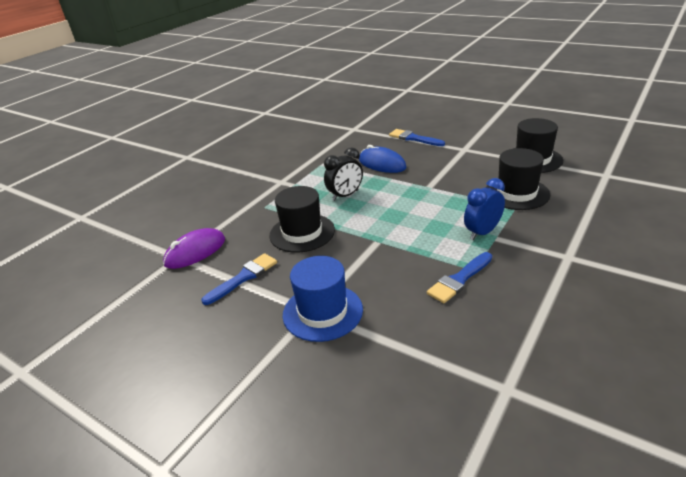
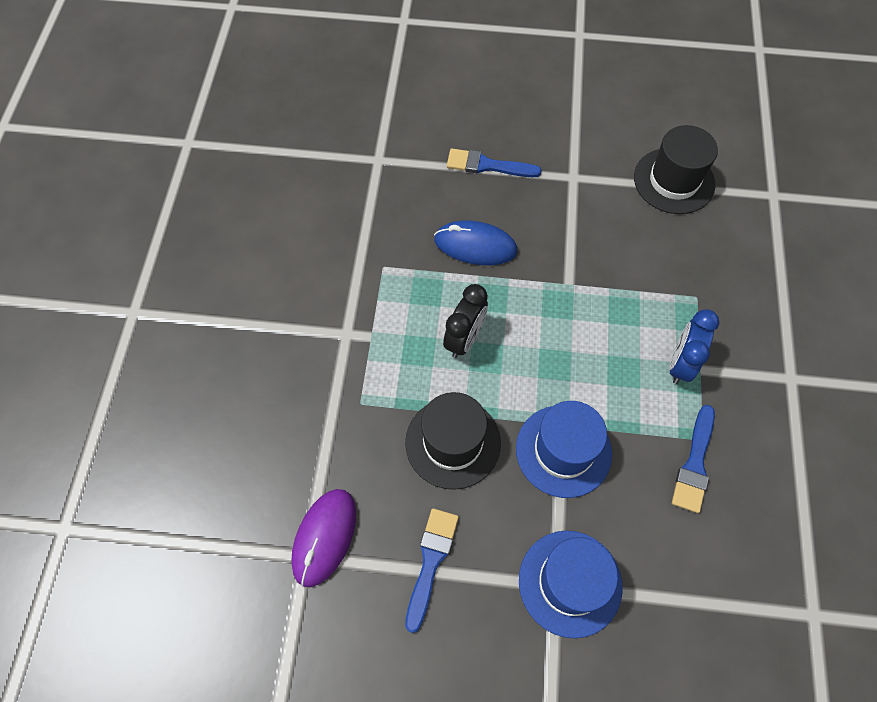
camera: 30 degrees left, 30 degrees up
(368, 252) = (563, 450): none -> blue hat
(516, 193) = (686, 266): black hat -> none

